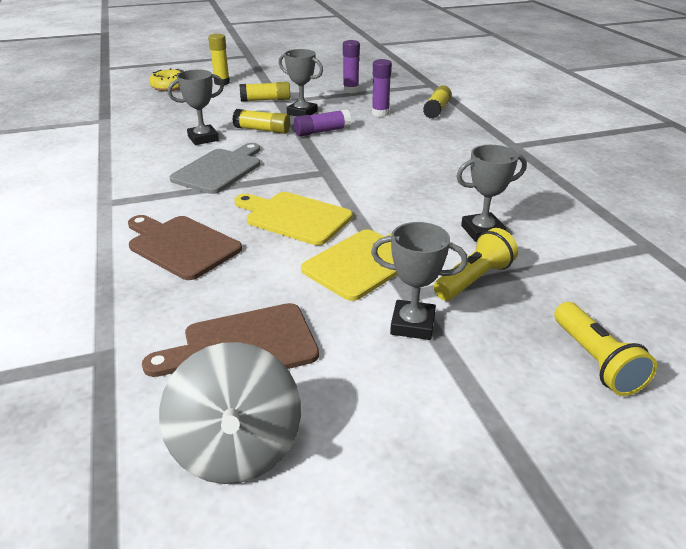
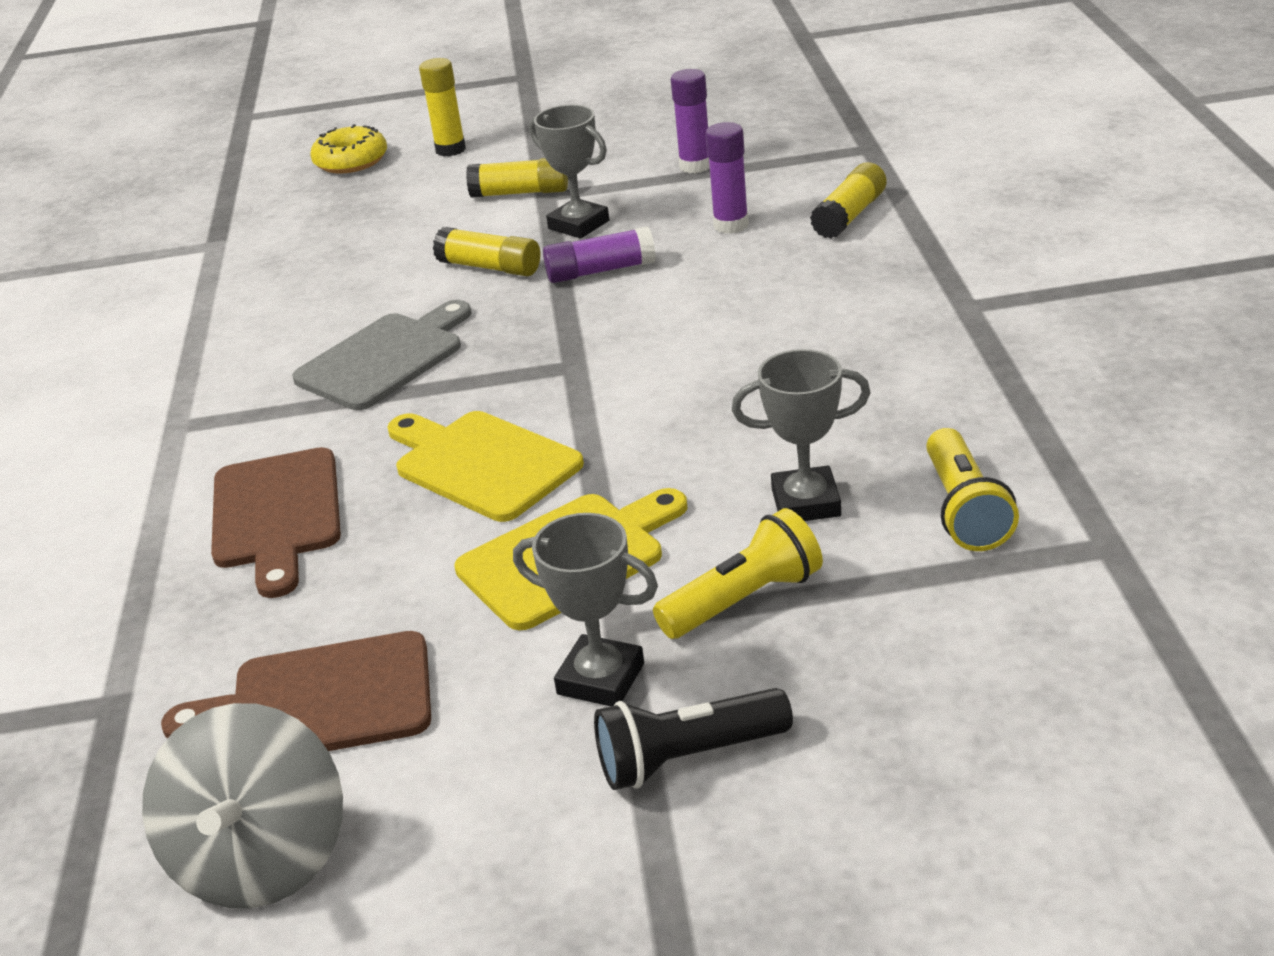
camera: 15 degrees right, 0 degrees up
(181, 246) = (277, 515): brown cutting board -> brown cutting board turned 150 degrees counterclockwise
(203, 138) = (376, 287): grey trophy -> none
(485, 365) = (687, 757): none -> black flashlight
(595, 361) = (877, 762): yellow flashlight -> yellow flashlight (964, 510)

